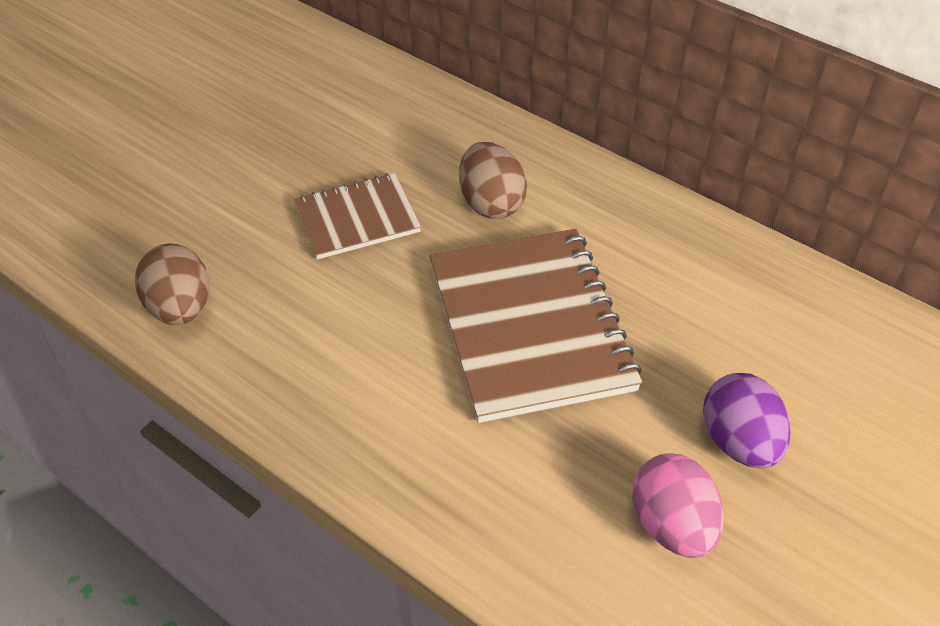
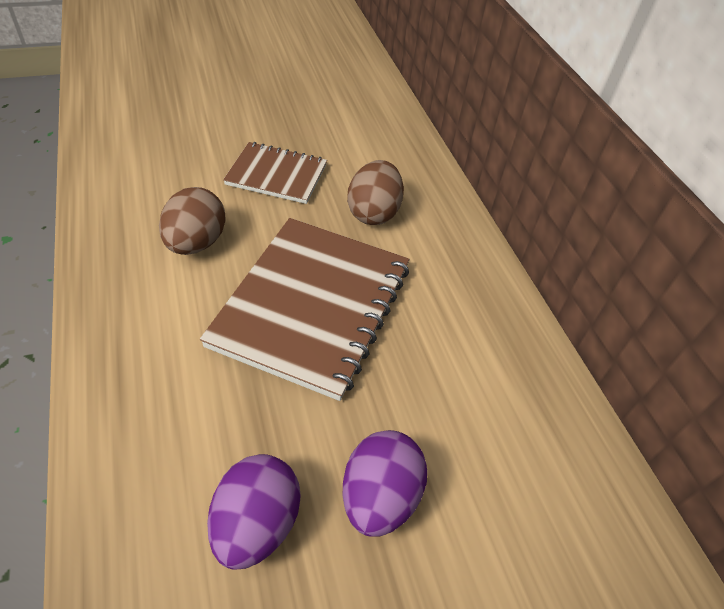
camera: 30 degrees right, 0 degrees up
(180, 308) = (118, 167): brown egg -> brown egg (196, 243)
(672, 525) = (256, 524): pink egg -> purple egg

